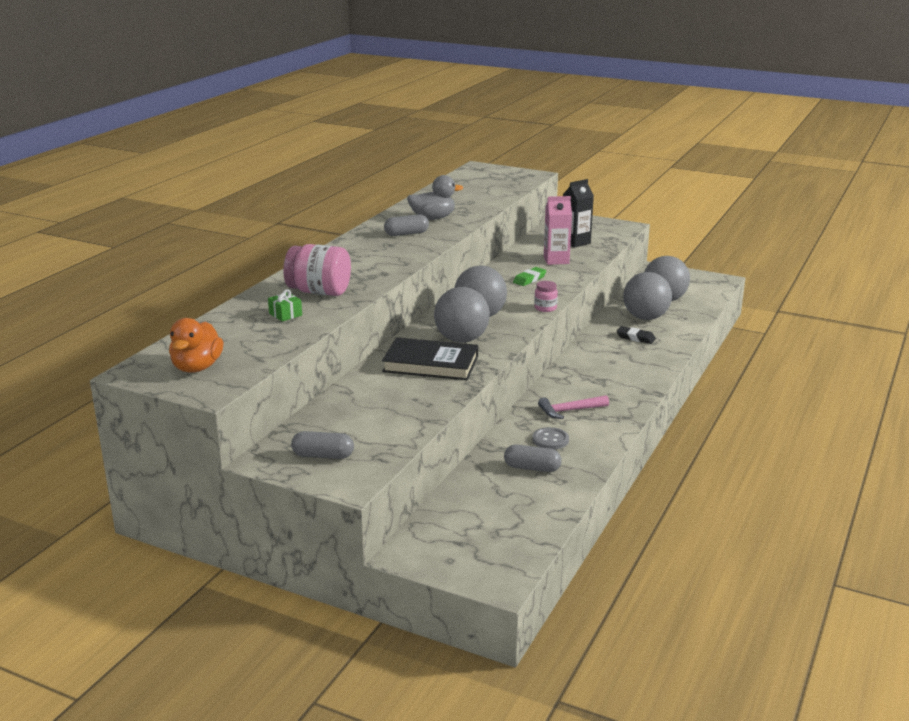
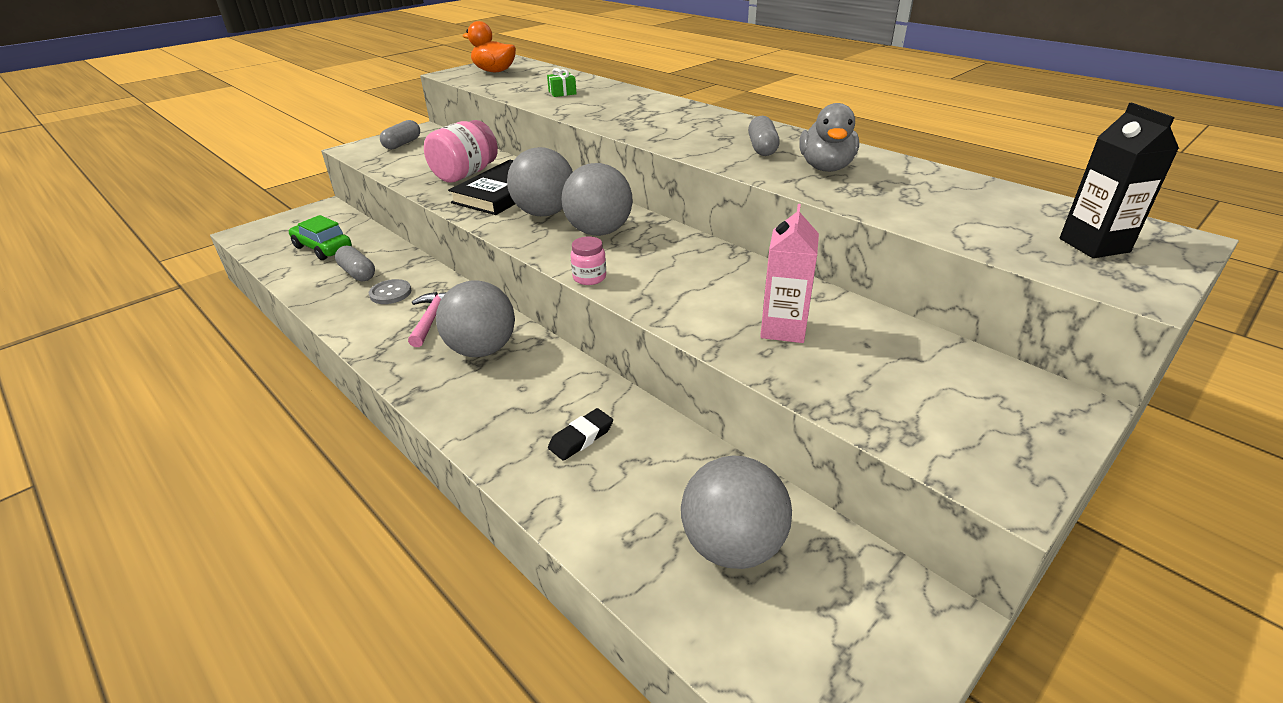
camera: 110 degrees right, 10 degrees up
(319, 292) = (603, 104): pink jar -> pink jar (465, 174)
(500, 508) = (323, 248): none -> green car
(529, 279) = (705, 287): green eraser -> none
(532, 468) = (358, 273): grey capsule -> grey capsule turned 75 degrees counterclockwise
(575, 242) = (882, 374): black carton -> black carton (1094, 245)
(645, 317) = (655, 481): grey ball -> grey ball (482, 349)

